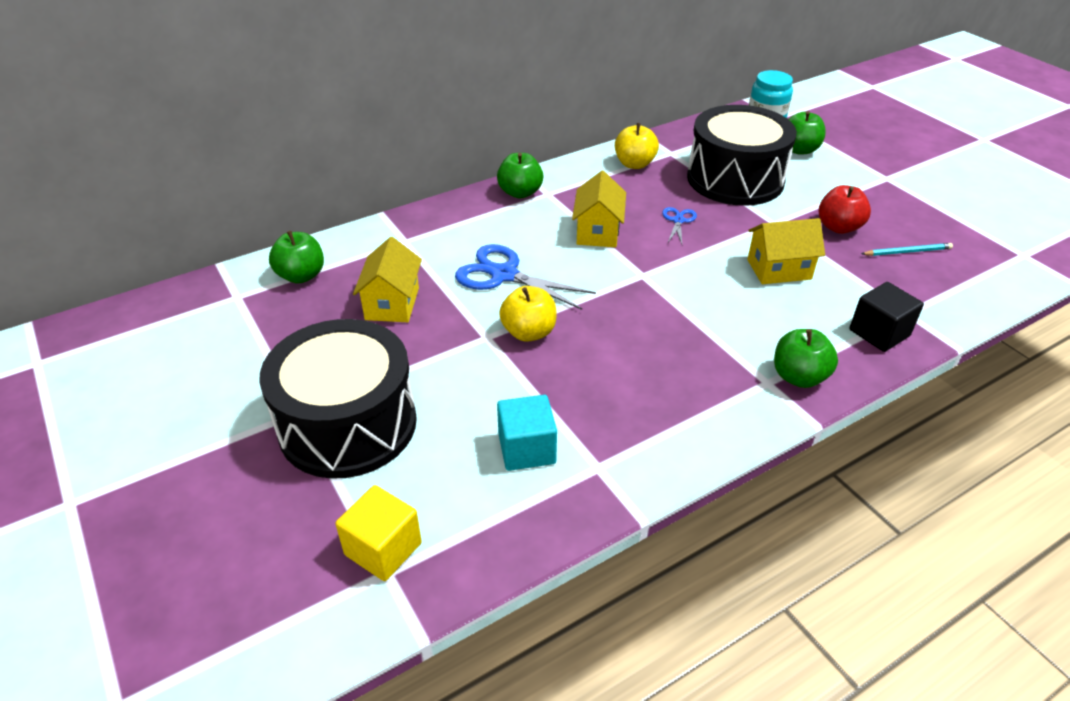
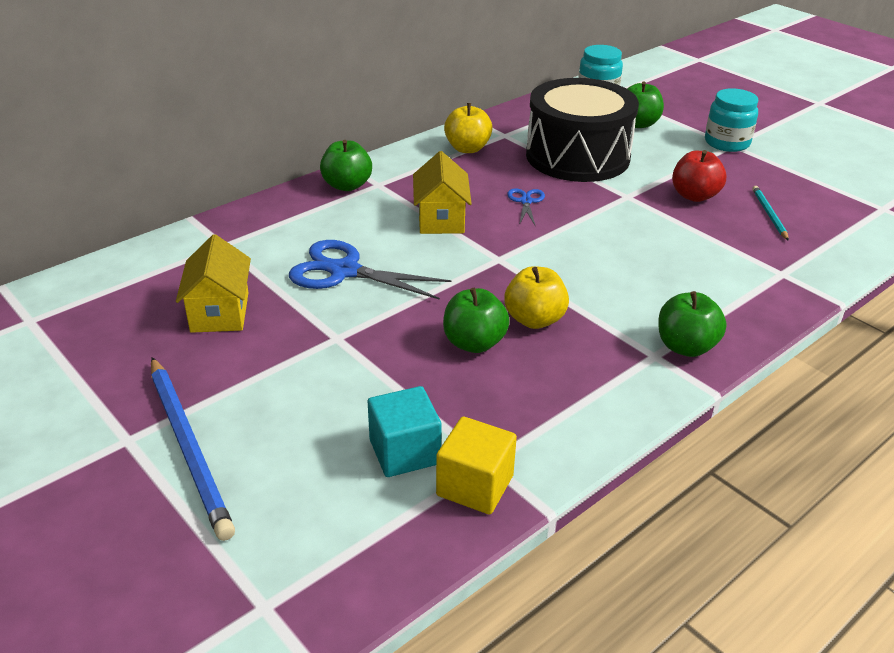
camera: 10 degrees left, 5 degrees down
(301, 276) = (105, 291): green apple -> green apple (474, 343)
(348, 424) = (189, 447): black drum -> blue pencil
(383, 549) = (255, 581): yellow cube -> yellow cube (475, 486)
(529, 332) = (384, 328): yellow apple -> yellow apple (534, 319)
(779, 269) = (642, 242): yellow house -> none
(879, 333) = (758, 295): black cube -> none
(882, 175) = (727, 143): none -> turquoise jar
(907, 252) = (769, 214): turquoise pencil -> turquoise pencil turned 75 degrees counterclockwise

